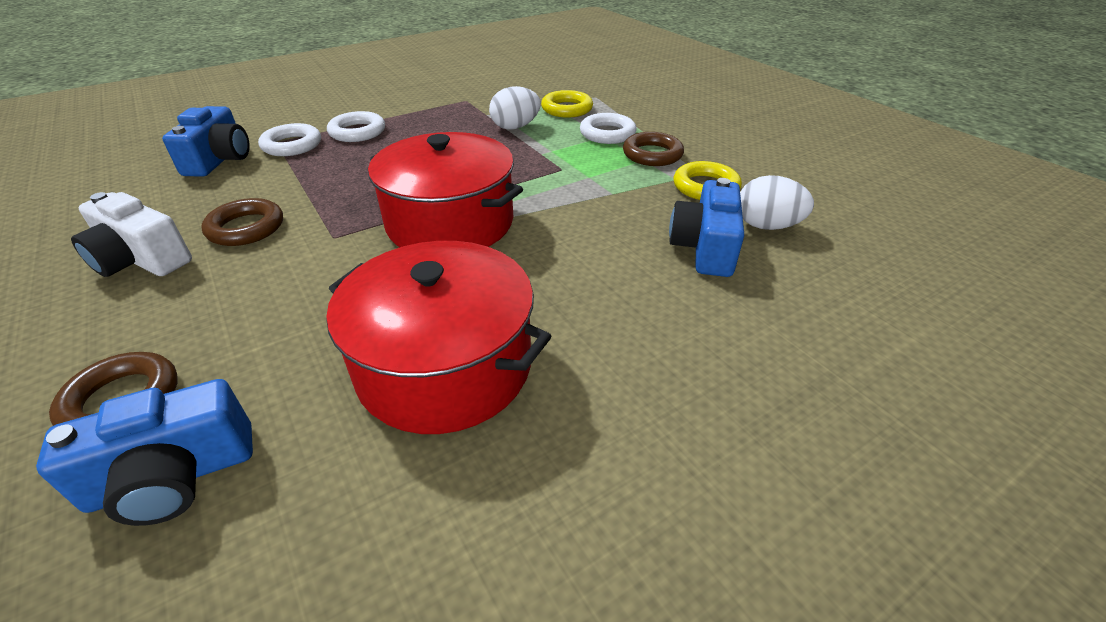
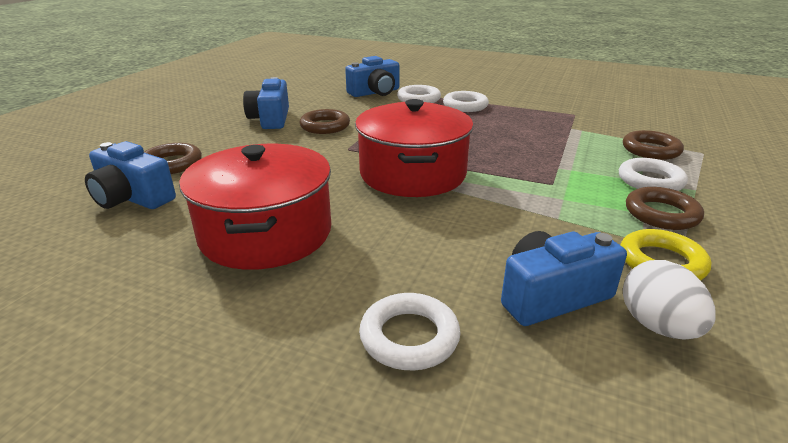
camera: 55 degrees right, 10 degrees down
(141, 259) = (270, 119): white camera -> blue camera
(515, 127) = (576, 144): white egg -> none
(567, 109) = (651, 150): yellow ring -> brown ring
(700, 338) = (409, 337): none -> white ring

